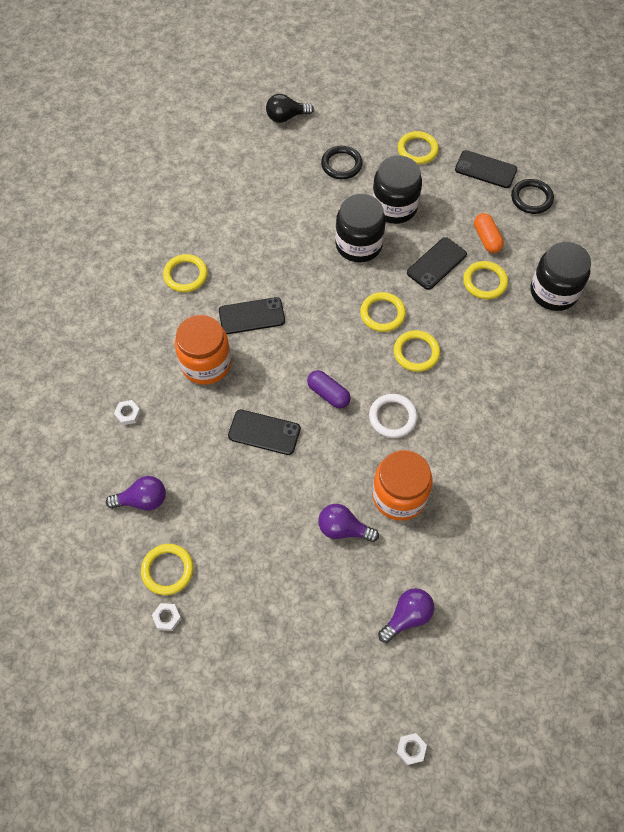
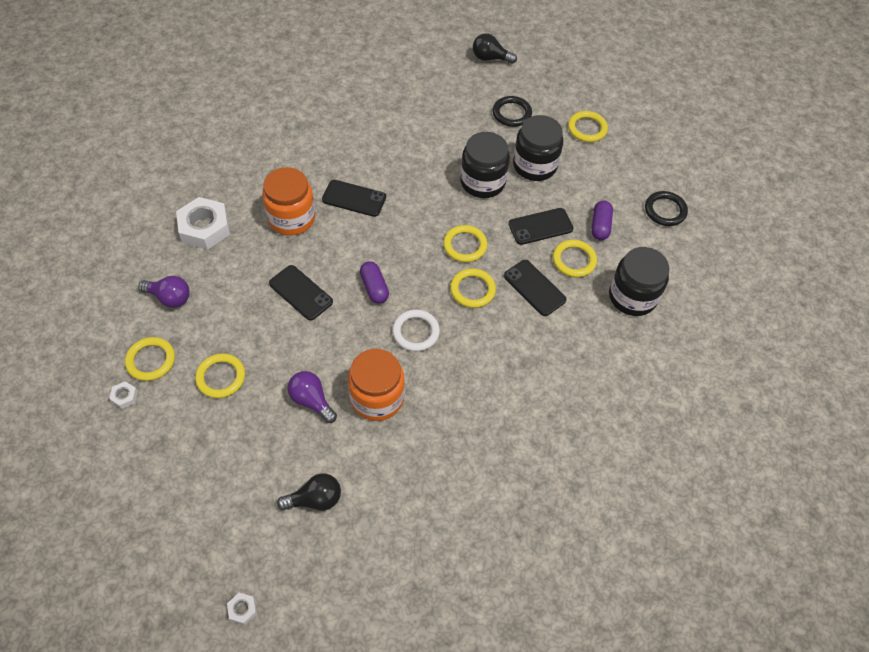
camera: 25 degrees right, 5 degrees down
(128, 414) = (204, 228): white nut -> white nut, size x2.31
(185, 275) = (323, 144): yellow ring -> yellow ring (221, 377)
(407, 617) = (315, 499): purple light bulb -> black light bulb
(485, 170) = (638, 169): black phone -> black phone (534, 288)
(486, 239) = (600, 226): orange capsule -> purple capsule

